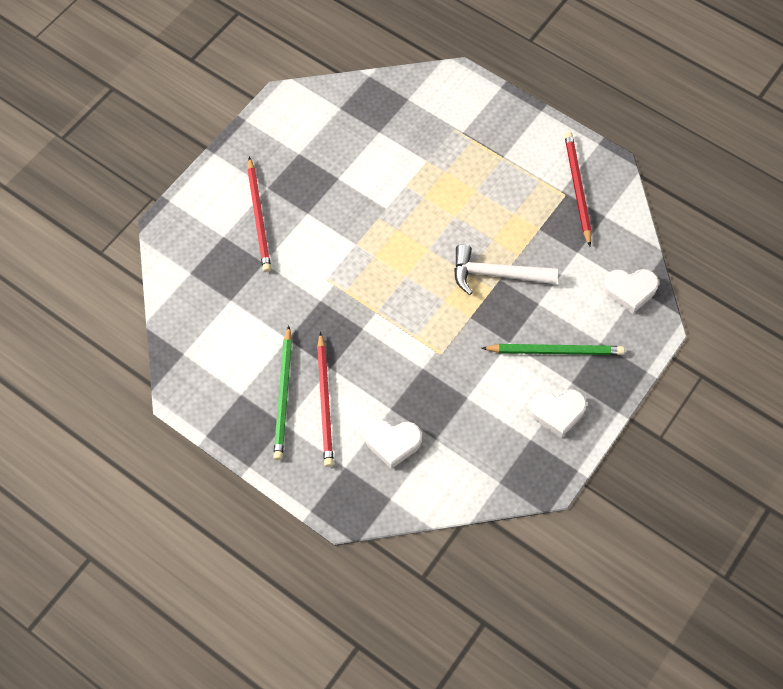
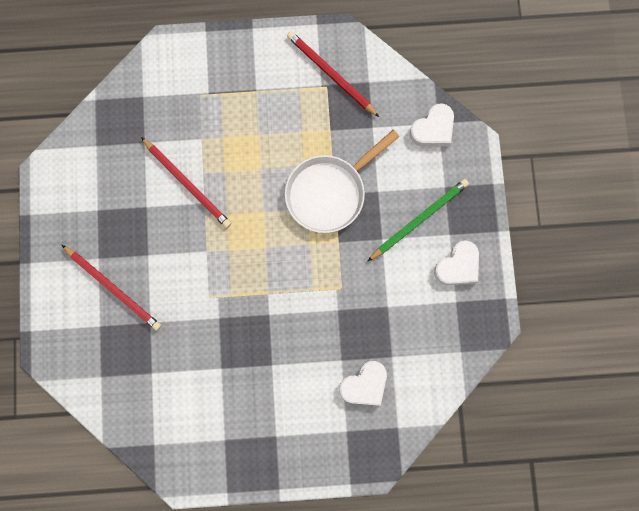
camera: 40 degrees left, 15 degrees up
(283, 395) = (256, 415): green pencil -> none
(325, 402) = (291, 394): red pencil -> red pencil (187, 184)
(496, 274) = (329, 192): white hammer -> white pan

